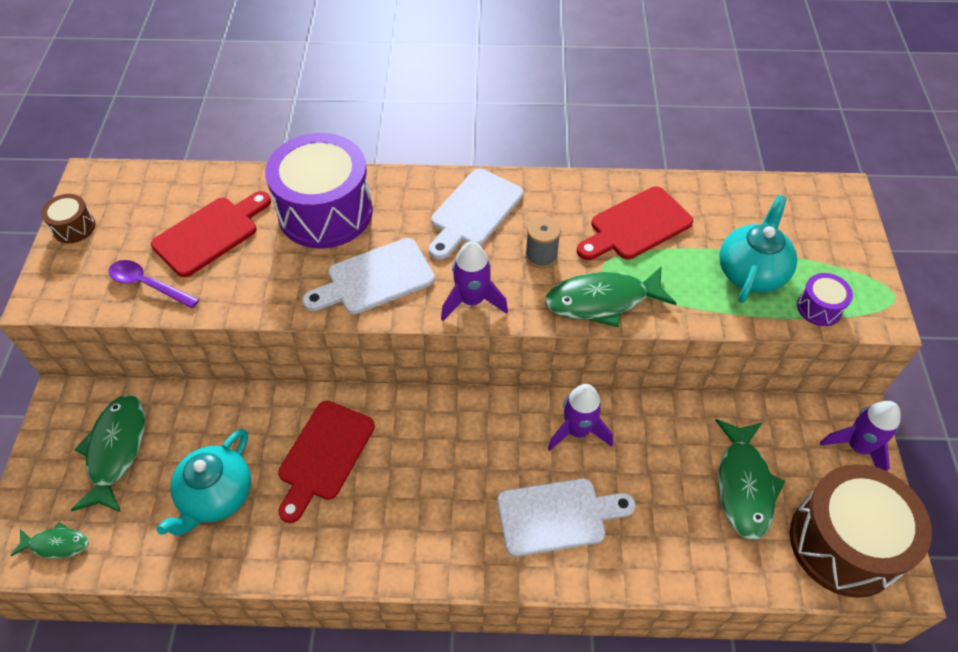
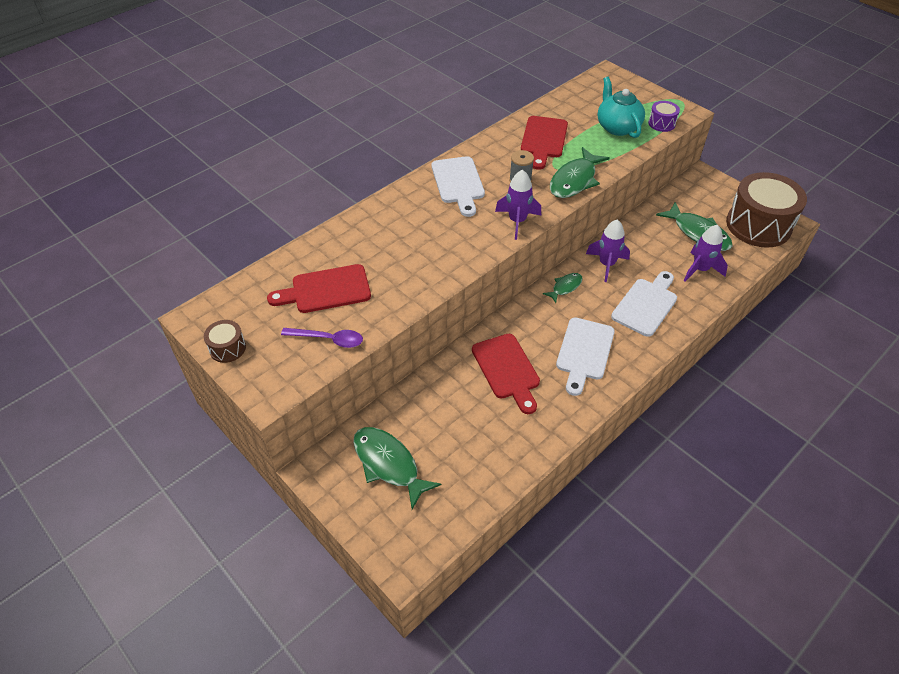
camera: 45 degrees left, 5 degrees down
(56, 544) = (425, 534): green fish -> green fish (565, 287)
(148, 284) = (328, 339): purple spoon -> purple spoon turned 150 degrees counterclockwise
(210, 233) = (326, 290): red cutting board -> red cutting board turned 105 degrees counterclockwise
(216, 496) = (479, 434): turquoise teapot -> none
(325, 212) = (378, 235): purple drum -> none
(375, 278) = (454, 246): white cutting board -> white cutting board (584, 352)
(857, 447) = (717, 186): purple rocket -> purple rocket (700, 269)

